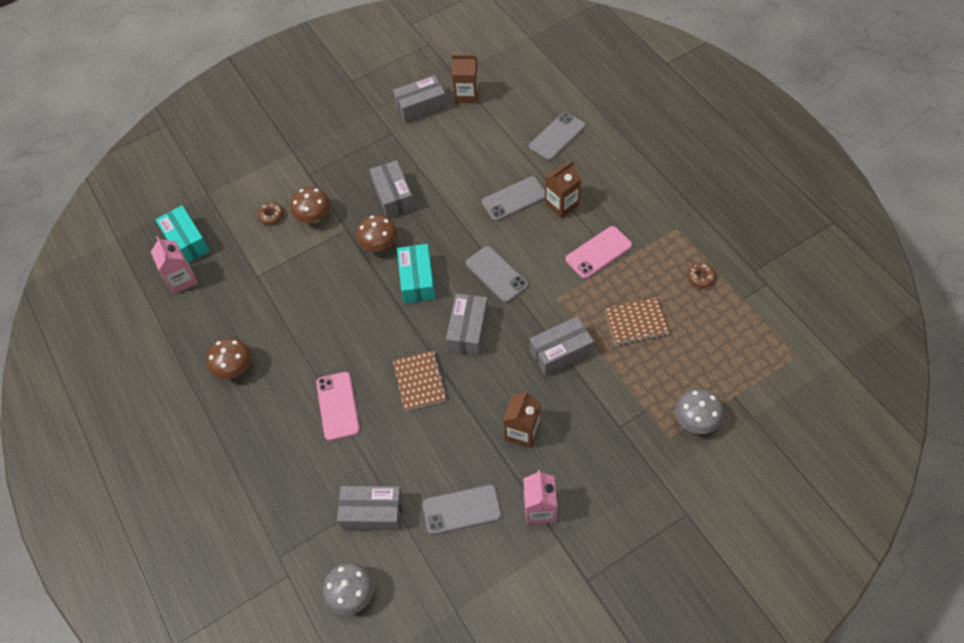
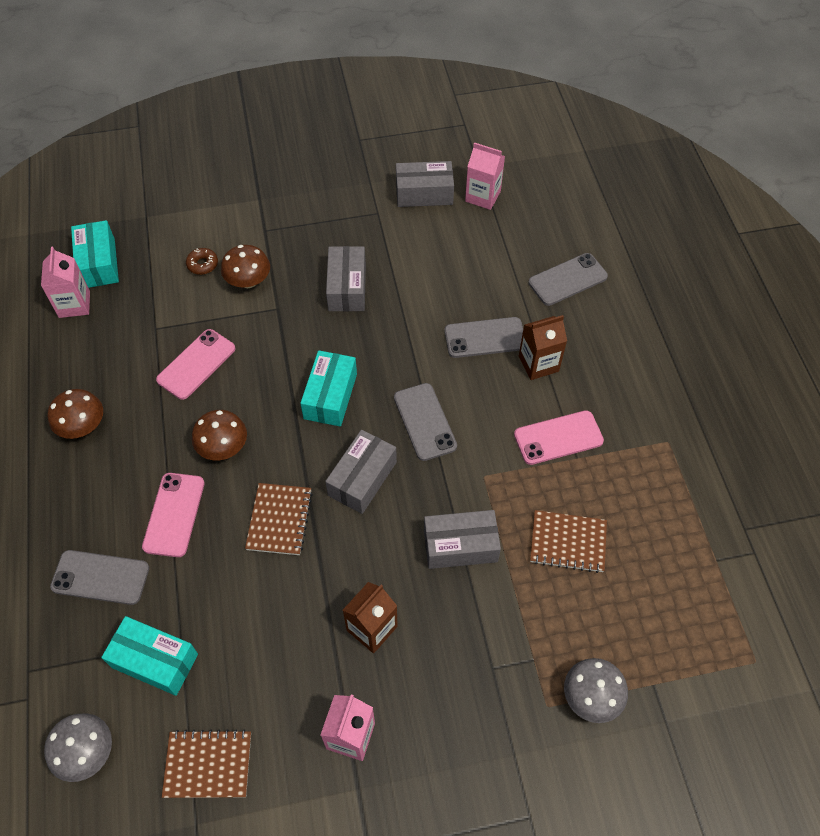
camera: 15 degrees right, 0 degrees up
(302, 292) = (196, 364): none -> pink phone
(373, 513) = (155, 661): grey box -> turquoise box
(379, 244) = (306, 339): brown mushroom -> brown mushroom (223, 447)
(446, 567) = (208, 765): none -> brown notebook
(462, 510) = (258, 699): grey phone -> grey phone (100, 577)
(467, 95) = (483, 196): brown carton -> pink carton
(700, 277) = (672, 514): brown donut -> none

